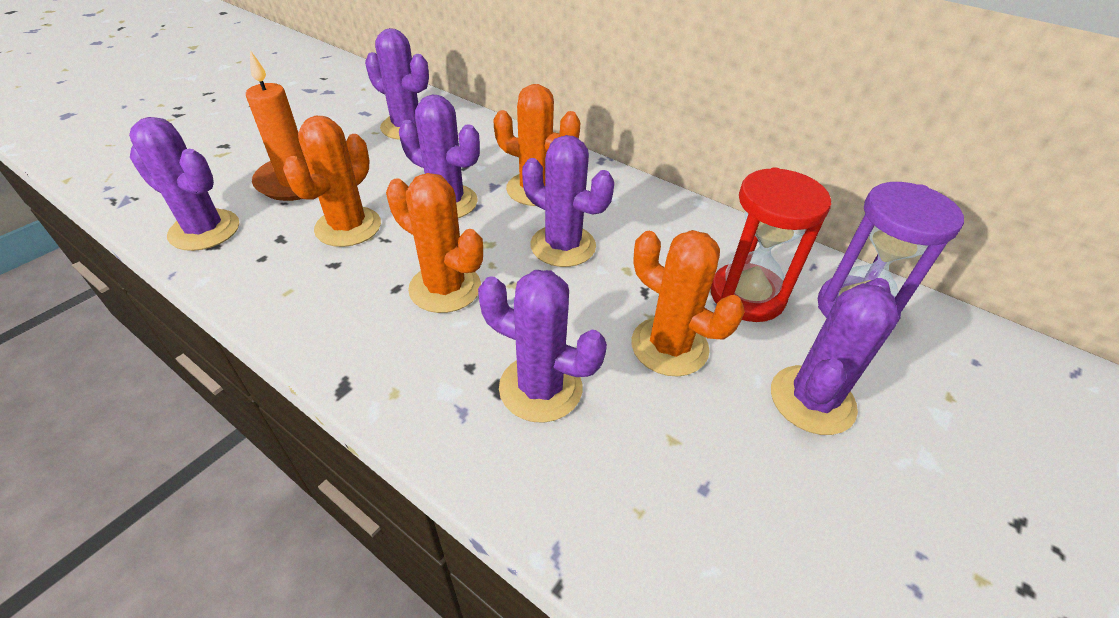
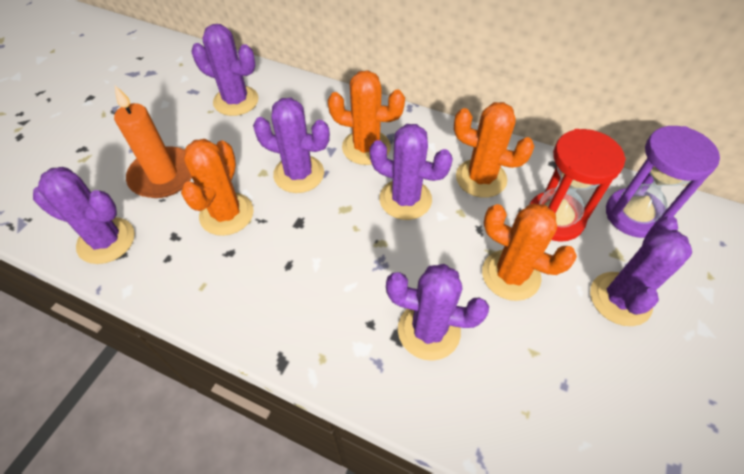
camera: 10 degrees left, 10 degrees up
(445, 288) = (327, 257): orange cactus -> orange cactus (481, 178)

